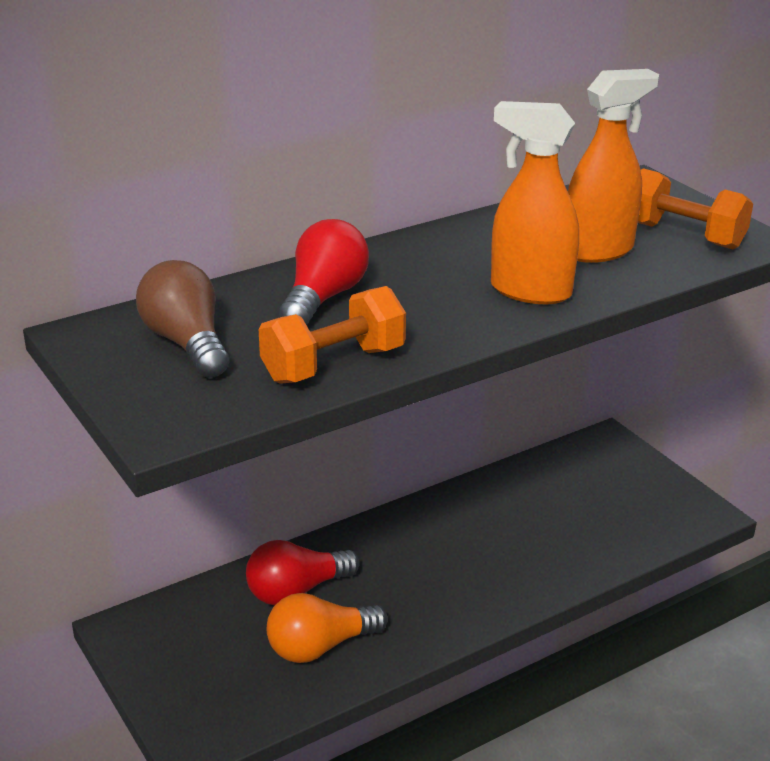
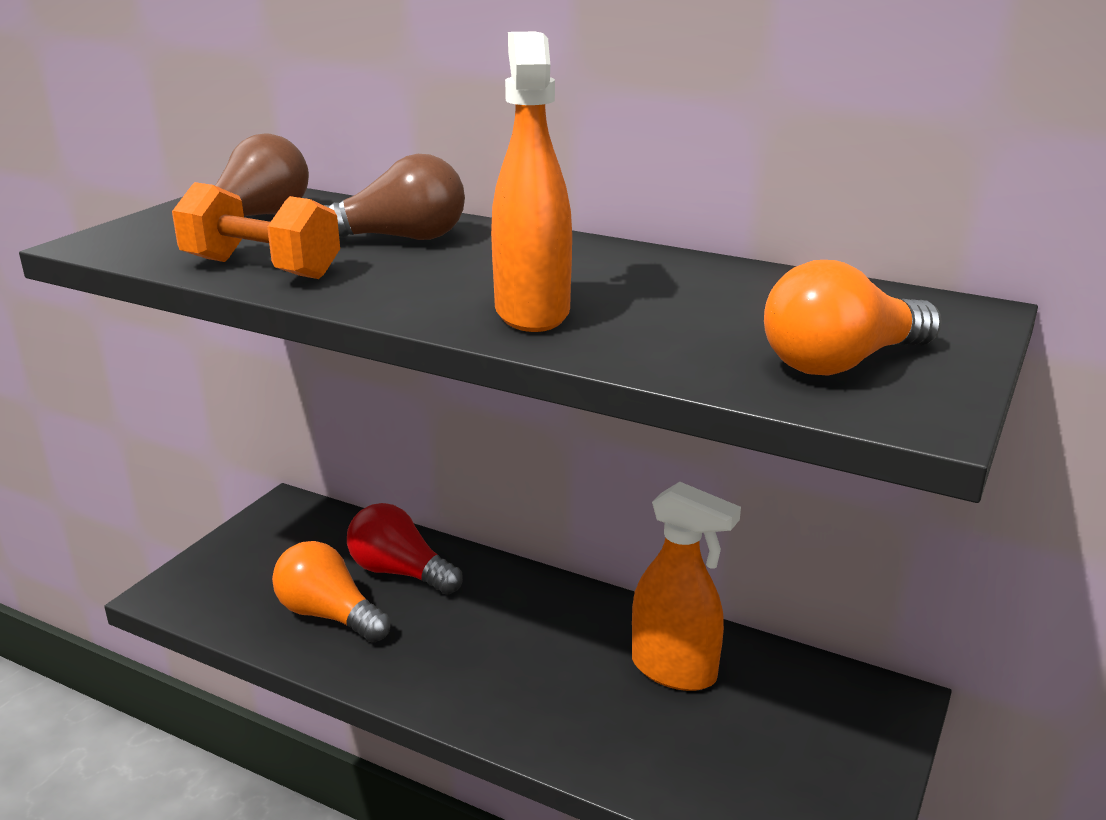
camera: 60 degrees right, 5 degrees down
(324, 298) = (399, 239): red light bulb -> brown light bulb
(598, 251) = (702, 324): orange spray bottle -> orange spray bottle (674, 670)
(683, 235) = (841, 363): orange dumbbell -> orange light bulb

